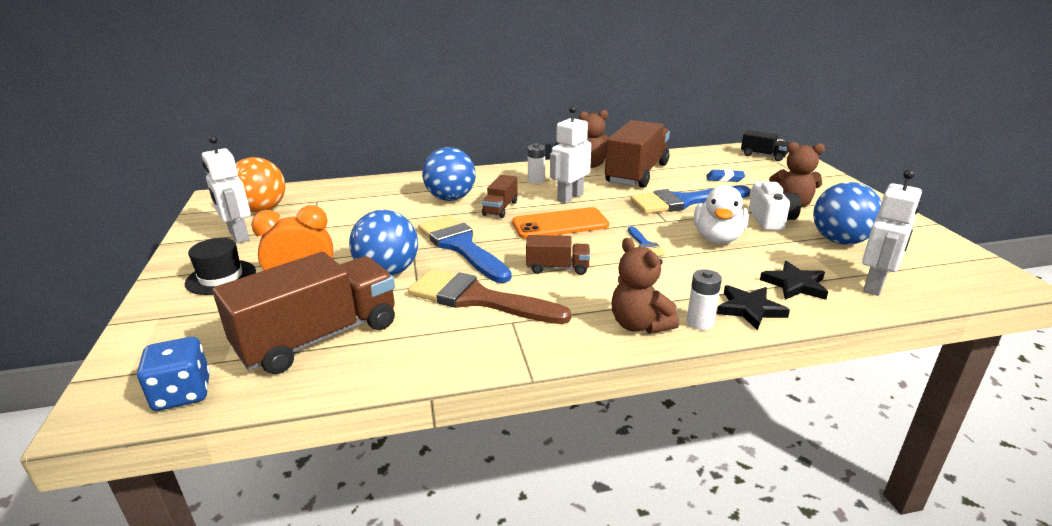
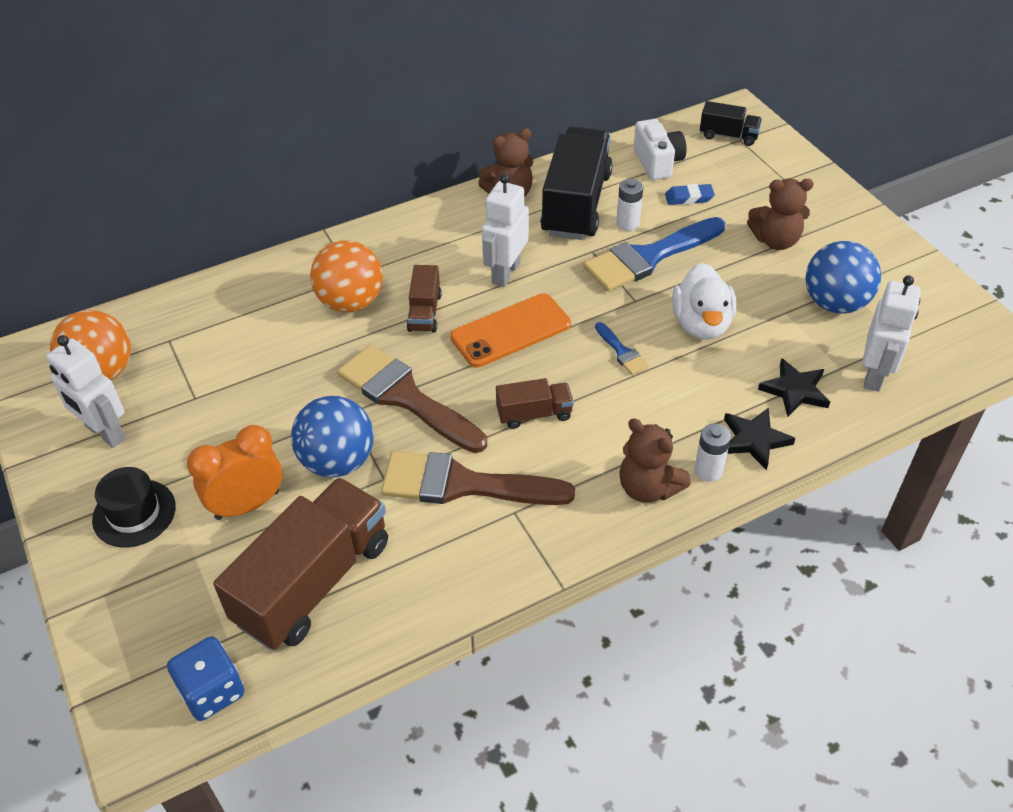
camera: 15 degrees left, 20 degrees up
(451, 198) = (350, 302): blue ball -> orange ball
(461, 246) = (405, 397): blue brush -> brown brush
(536, 180) = (449, 242): white battery -> white battery (627, 223)
(637, 173) = (576, 204): brown truck -> black truck
(771, 220) = (756, 277): white camera -> white camera (657, 162)

